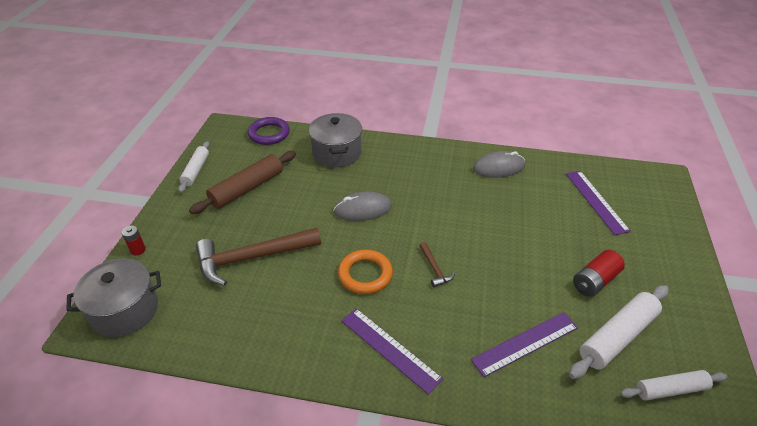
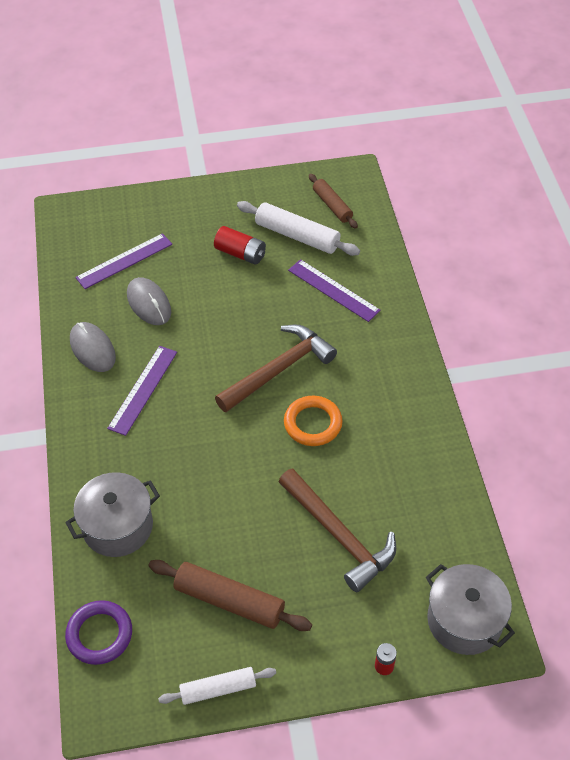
camera: 110 degrees left, 10 degrees up
(362, 209) = (217, 458): grey mouse -> grey mouse (149, 303)
(390, 349) = (387, 378): purple ruler -> purple ruler (143, 389)
(435, 269) = (279, 369): brown hammer -> brown hammer, size x2.26
(670, 389) = (332, 205): white rolling pin -> brown rolling pin

